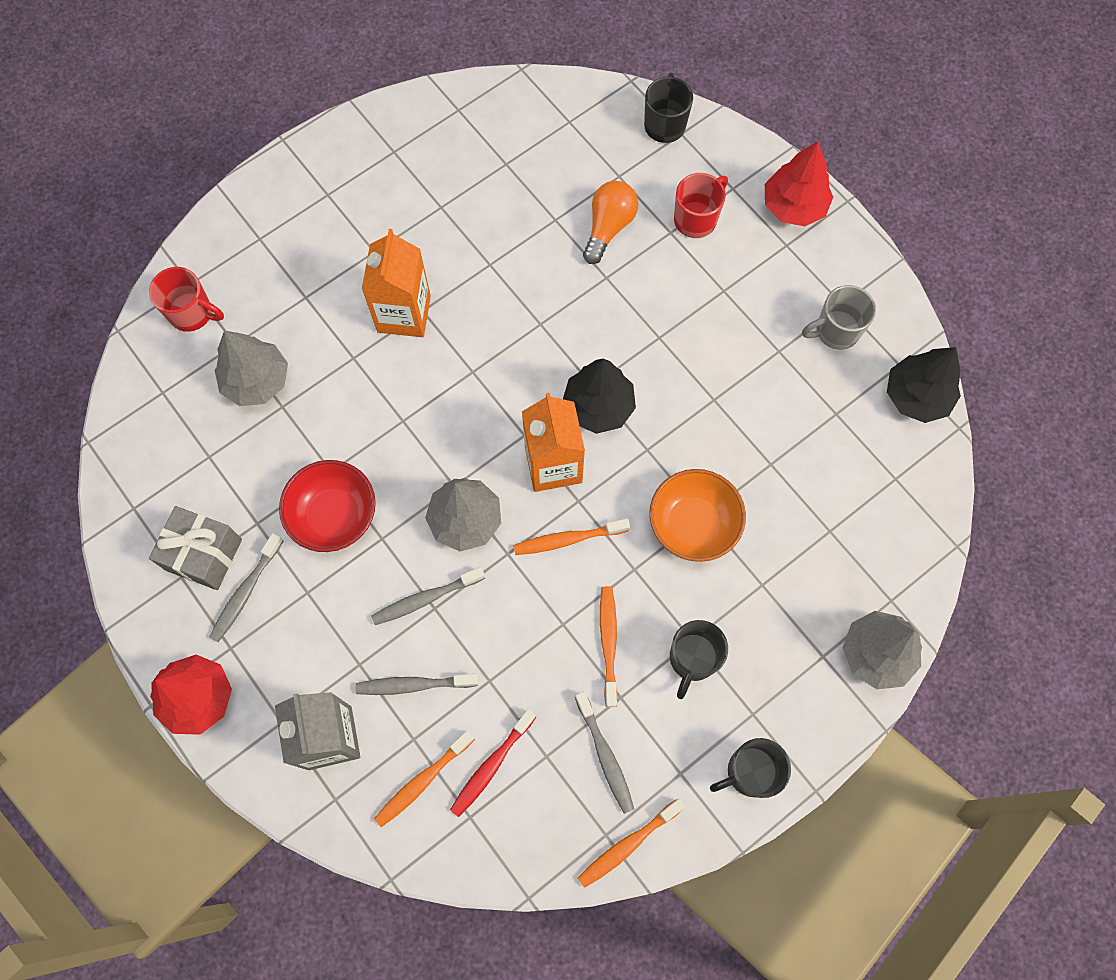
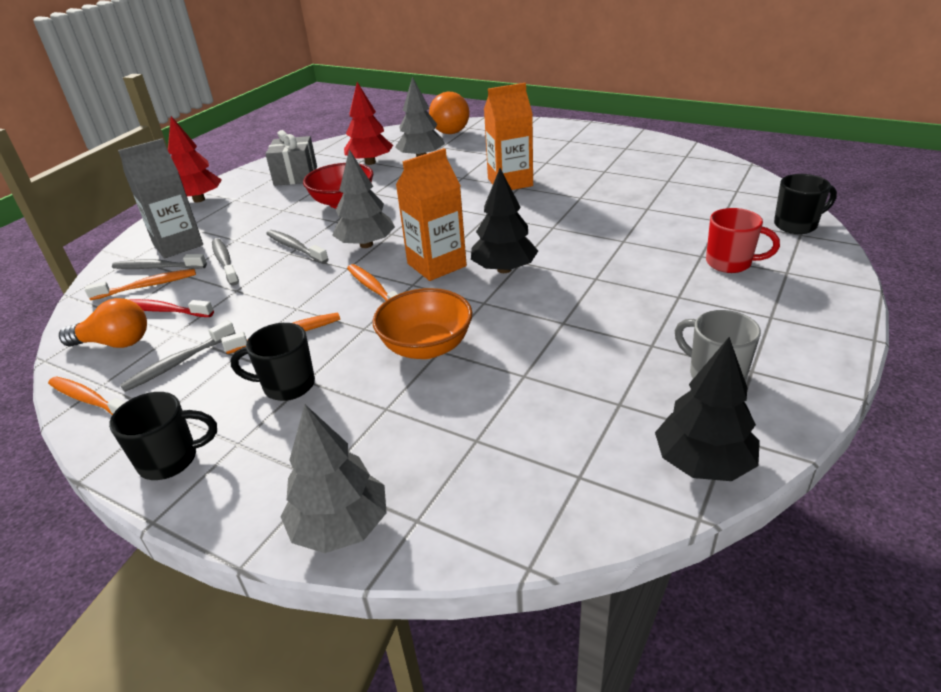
camera: 70 degrees right, 35 degrees down
(192, 313) = (451, 133): red mug -> orange ball
(245, 592) = (275, 193): grey toothbrush -> grey toothbrush (157, 267)
(422, 781) = (147, 286): orange toothbrush -> orange toothbrush turned 135 degrees clockwise
(608, 227) = (669, 229): orange light bulb -> orange light bulb (115, 343)
(749, 772) = (170, 460): black mug -> black mug turned 120 degrees clockwise
(793, 206) = (818, 308): red tree -> red tree (370, 162)

